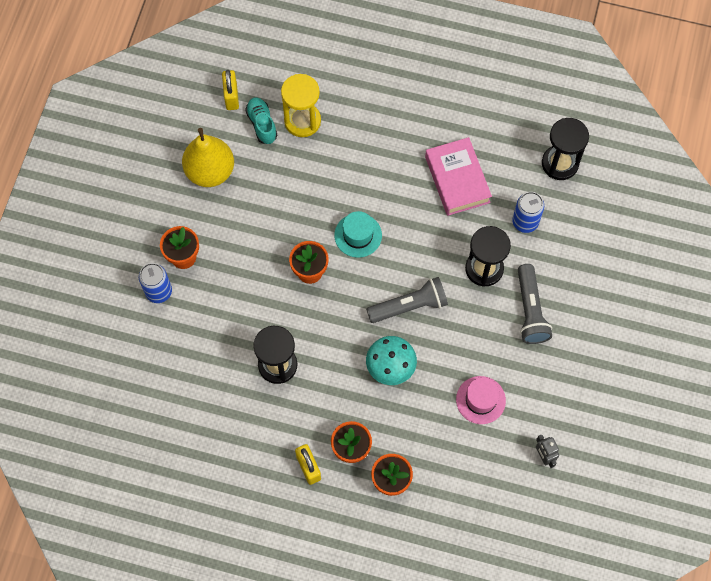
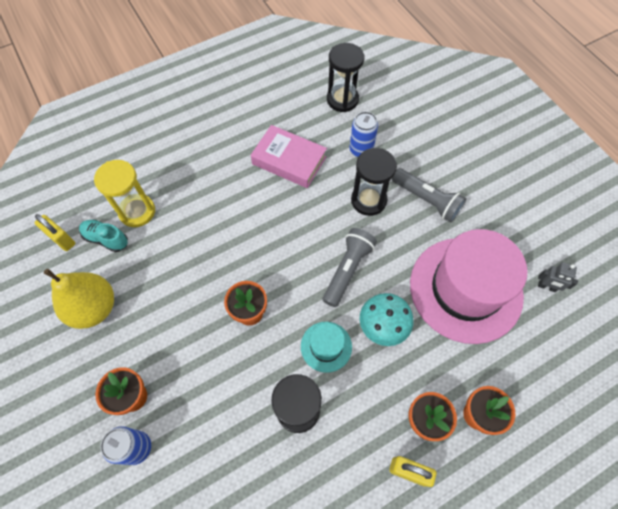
camera: 45 degrees left, 5 degrees down
(358, 235) = (259, 254): turquoise hat -> turquoise hat (326, 346)
(480, 400) = (465, 289): pink hat -> pink hat, size x2.29

